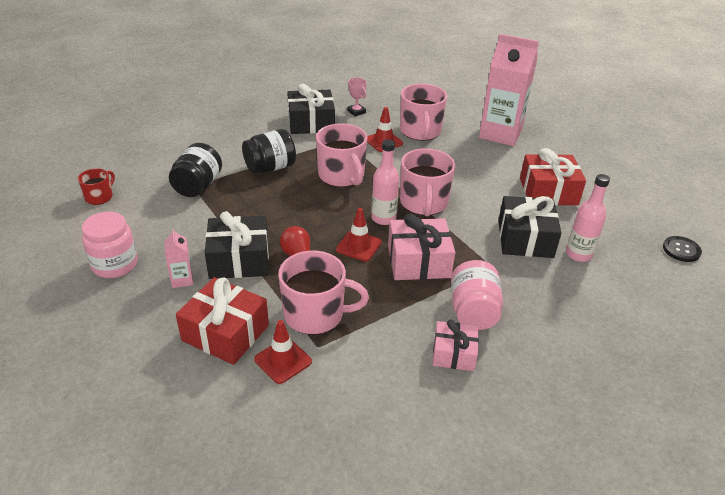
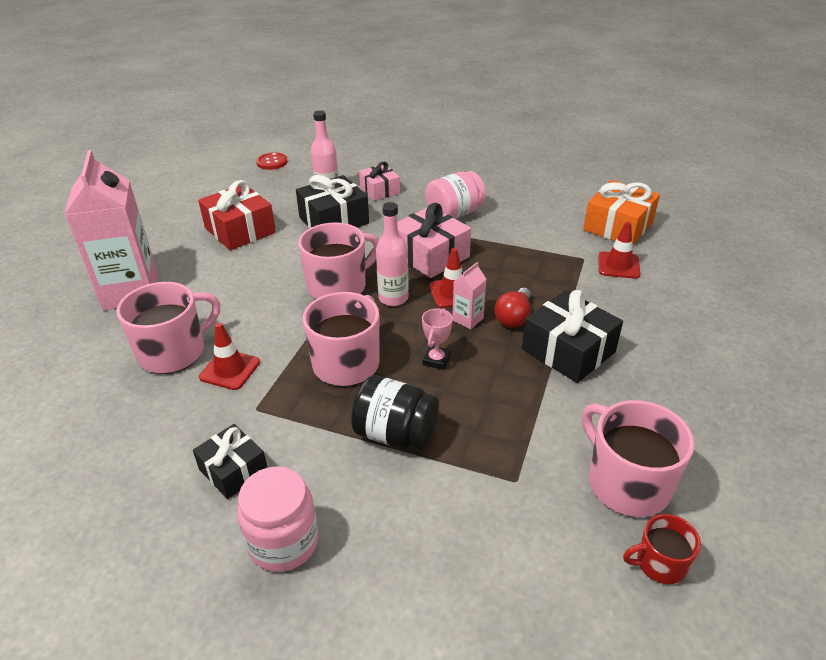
camera: 125 degrees left, 0 degrees up
(115, 265) = (702, 431): pink jar -> pink jar (283, 542)
(182, 279) = (641, 368): pink carton -> pink carton (468, 319)
(198, 186) = (511, 474): black jar -> none
(225, 333) = (643, 304): red gift -> none
(311, 123) = (233, 470): black gift -> black gift, size x0.63
(315, 314) = (559, 274): pink mug -> pink mug (627, 483)
(336, 416) = (618, 226): none -> orange gift
(356, 112) = (155, 440): pink trophy -> pink trophy (436, 360)
(454, 354) = (505, 208): pink gift -> pink gift (380, 190)
(681, 250) = (272, 162): black button -> red button

